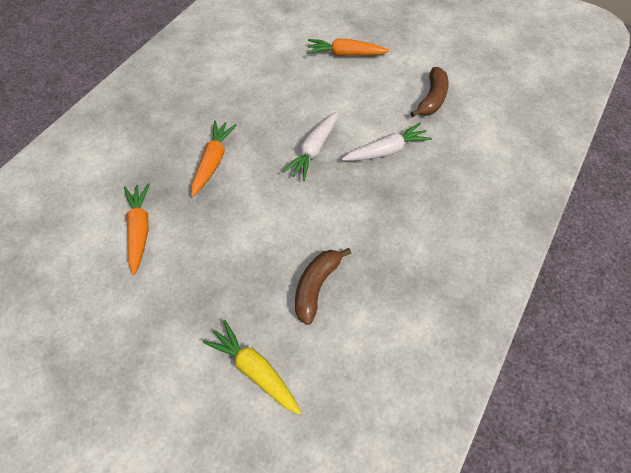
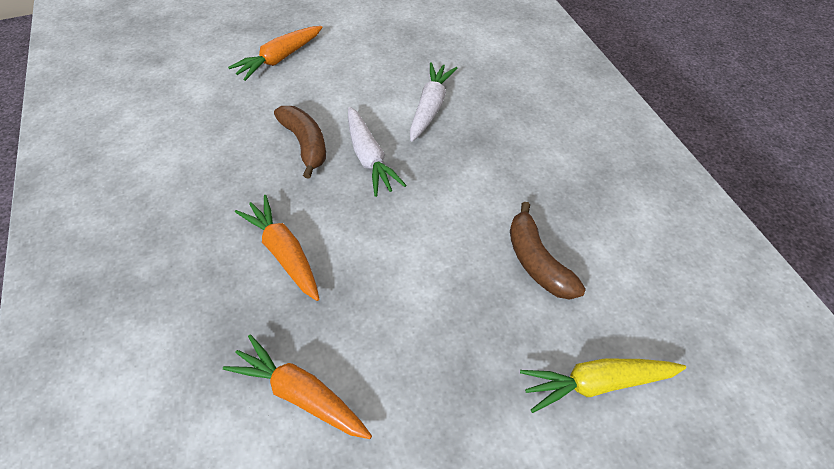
camera: 50 degrees left, 5 degrees down
(432, 99) = (407, 41): brown banana -> brown banana (305, 144)

